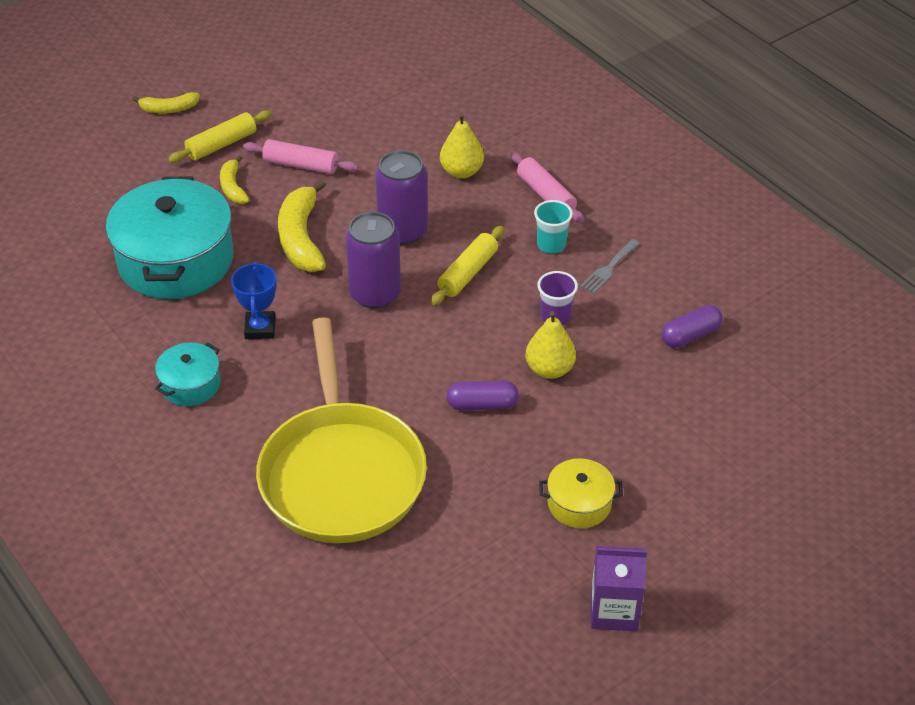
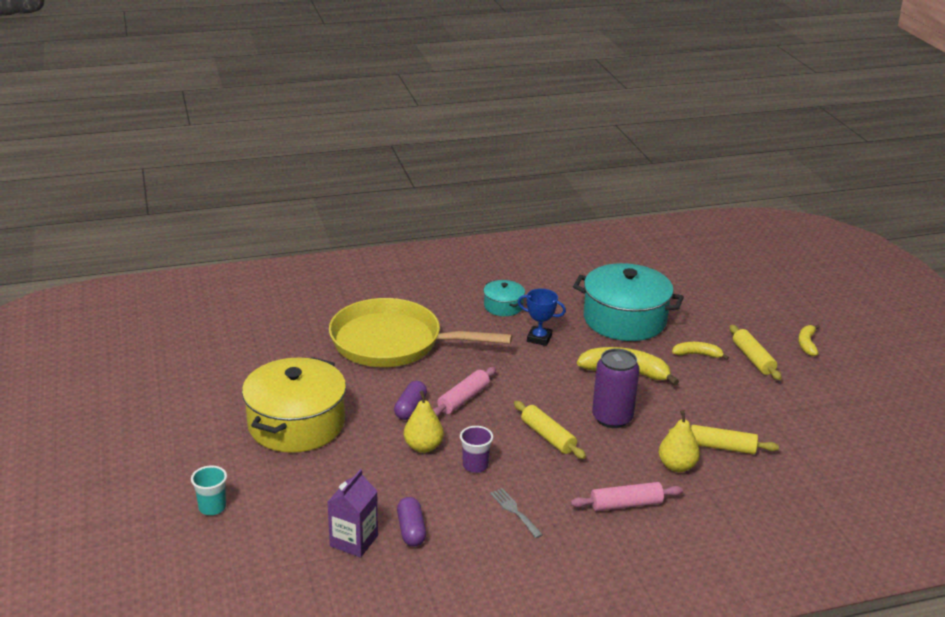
camera: 110 degrees right, 15 degrees down
(301, 165) = (714, 388): pink rolling pin -> pink rolling pin (463, 399)
(375, 294) = (547, 390): purple can -> none
(409, 146) = (721, 447): none -> yellow rolling pin
(551, 245) = (559, 488): turquoise cup -> turquoise cup (212, 507)
(579, 503) = (296, 424): yellow pot -> yellow pot, size x2.09
(614, 610) = (207, 413): purple carton -> purple carton (354, 541)

